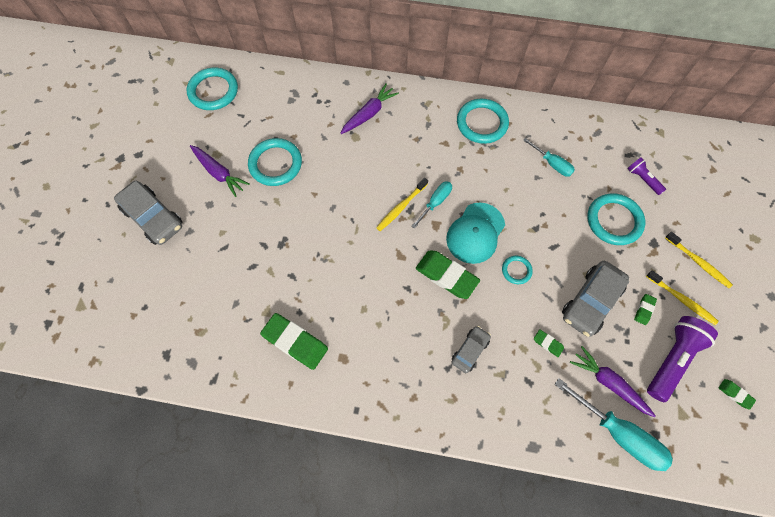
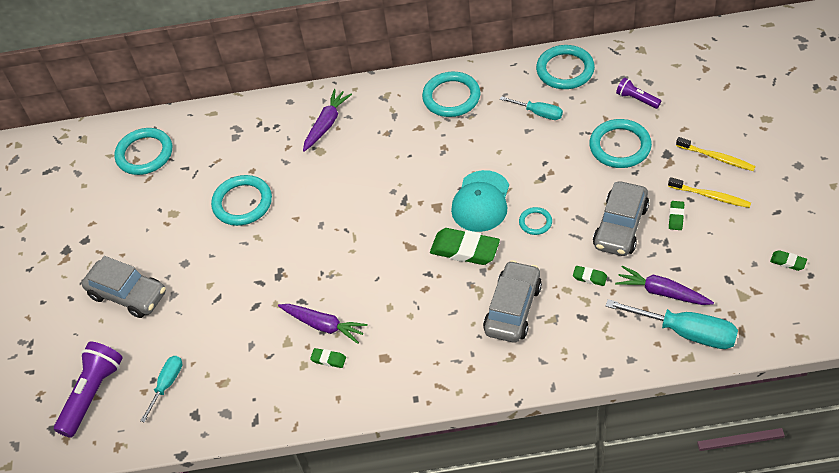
camera: 10 degrees left, 15 degrees down
(219, 173) = (184, 230): purple carrot -> purple carrot (324, 325)
(295, 342) = (328, 359): green eraser -> green eraser, size x0.47
(401, 207) = (394, 202): yellow toothbrush -> none
(435, 203) = (428, 187): turquoise screwdriver -> turquoise screwdriver (167, 385)
(470, 350) = (513, 309): grey car -> grey car, size x1.73
(587, 130) = (565, 70): none -> turquoise ring
(671, 359) = (717, 251): purple flashlight -> purple flashlight (92, 394)

